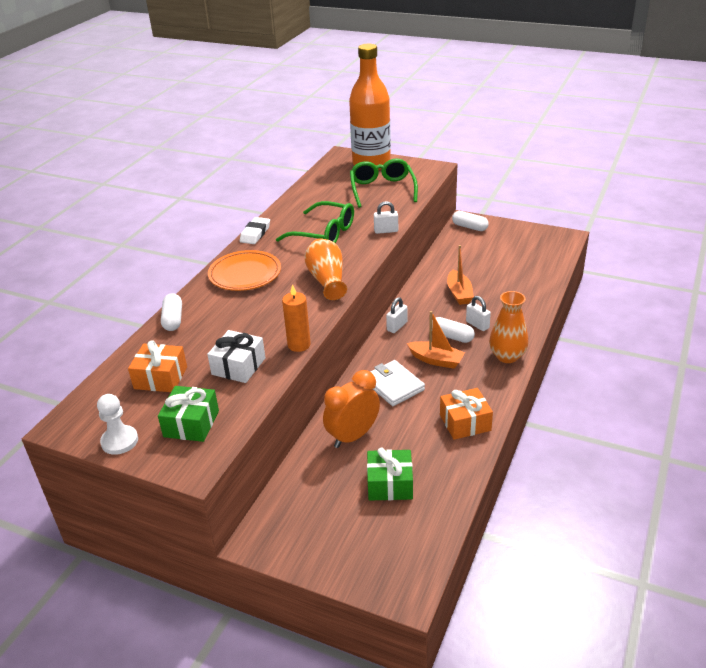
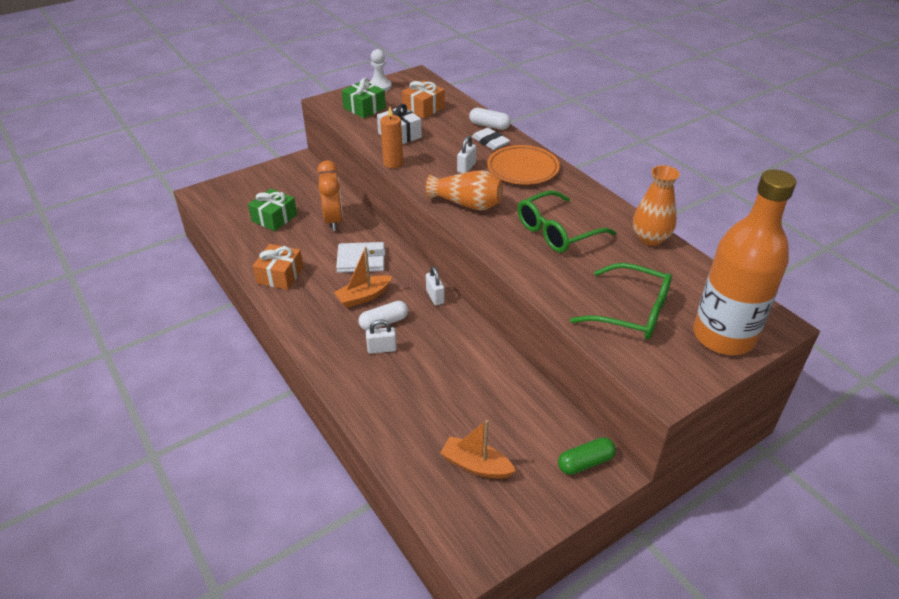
camera: 120 degrees right, 5 degrees up
(255, 233) = (596, 194): white eraser -> white eraser (490, 142)
(386, 231) = (523, 271): white padlock -> white padlock (466, 167)
(459, 293) = (445, 366): orange boat -> orange boat (476, 465)
(469, 227) = (585, 462): white capsule -> green capsule
(507, 356) = (319, 341): orange vase -> orange vase (650, 238)

